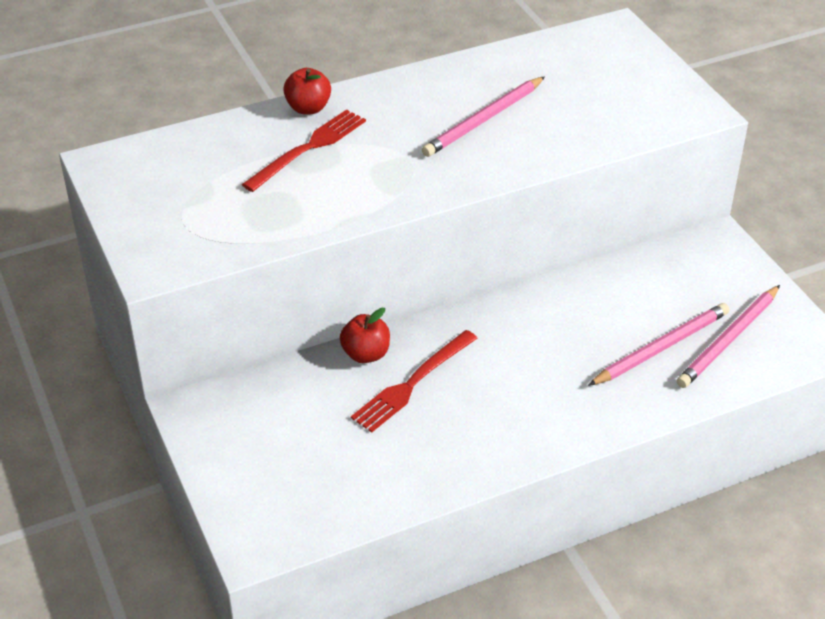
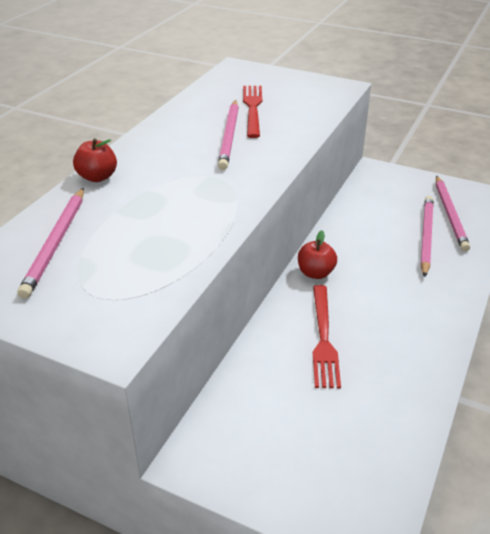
camera: 40 degrees left, 5 degrees down
(205, 159) = (56, 243): none -> pink pencil
(308, 149) = (132, 201): red fork -> red fork (253, 109)
(366, 354) = (269, 338): red apple -> red apple (315, 273)

